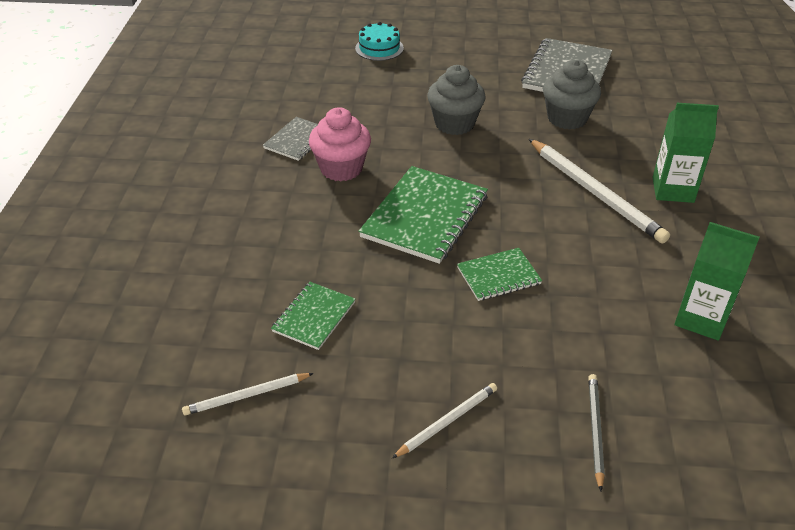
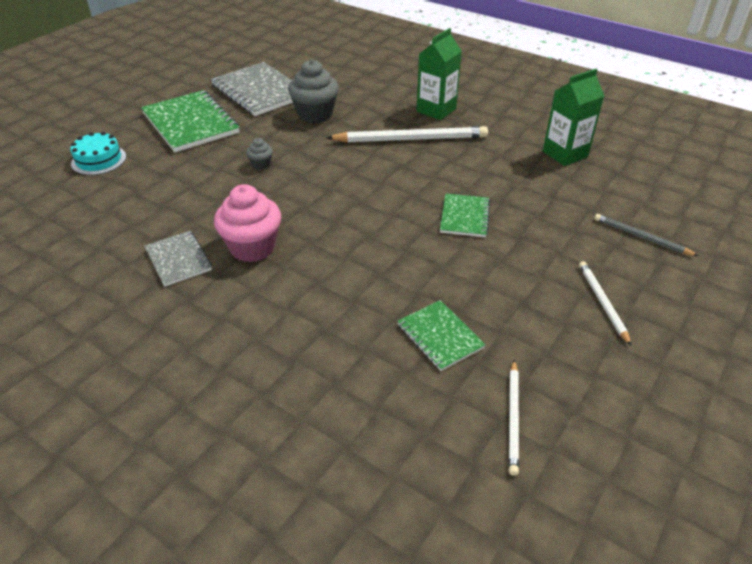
camera: 60 degrees left, 0 degrees up
(425, 216) = (364, 225): green notebook -> green notebook (191, 123)
(454, 124) = (261, 164): grey cupcake -> grey cupcake, size x0.48

